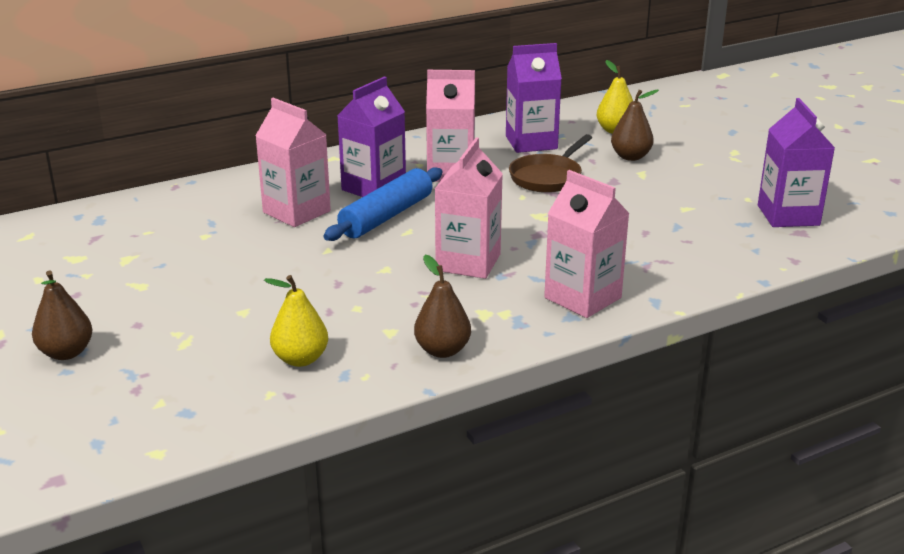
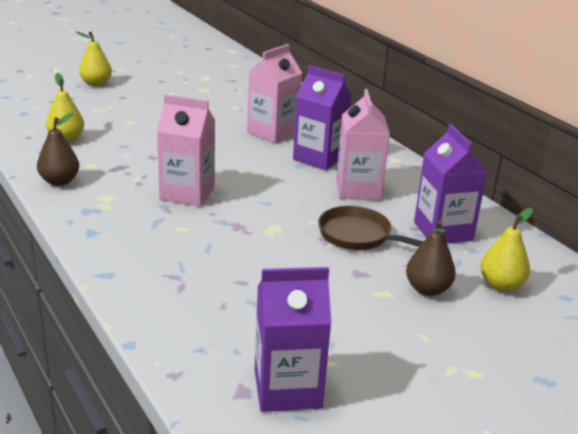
camera: 85 degrees right, 0 degrees up
(66, 353) = (96, 84): brown pear -> yellow pear
(386, 216) = (267, 163): blue rolling pin -> none
(582, 298) = (119, 239): pink carton -> none

